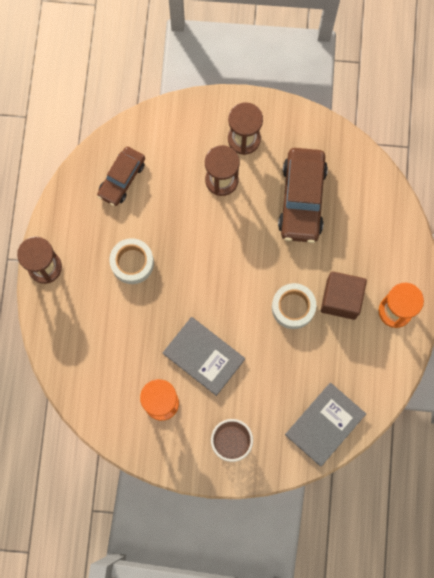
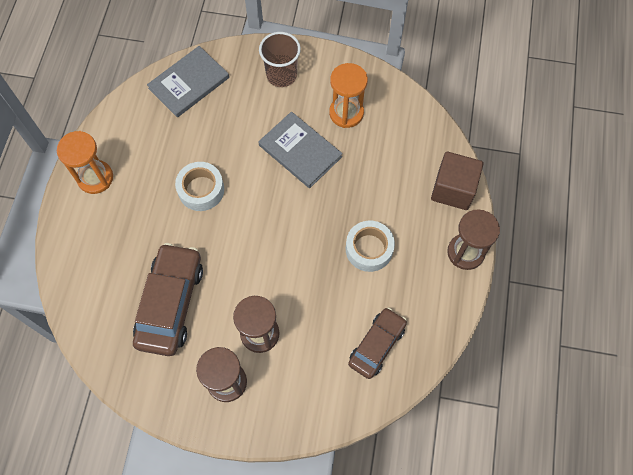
camera: 175 degrees left, 10 degrees down
(341, 299) = (149, 194): brown cube -> brown cube (453, 189)

